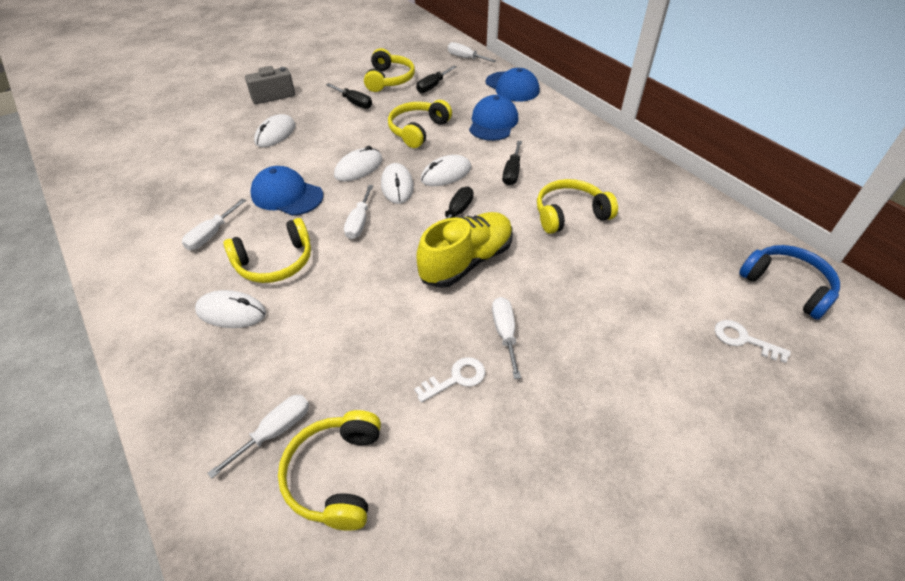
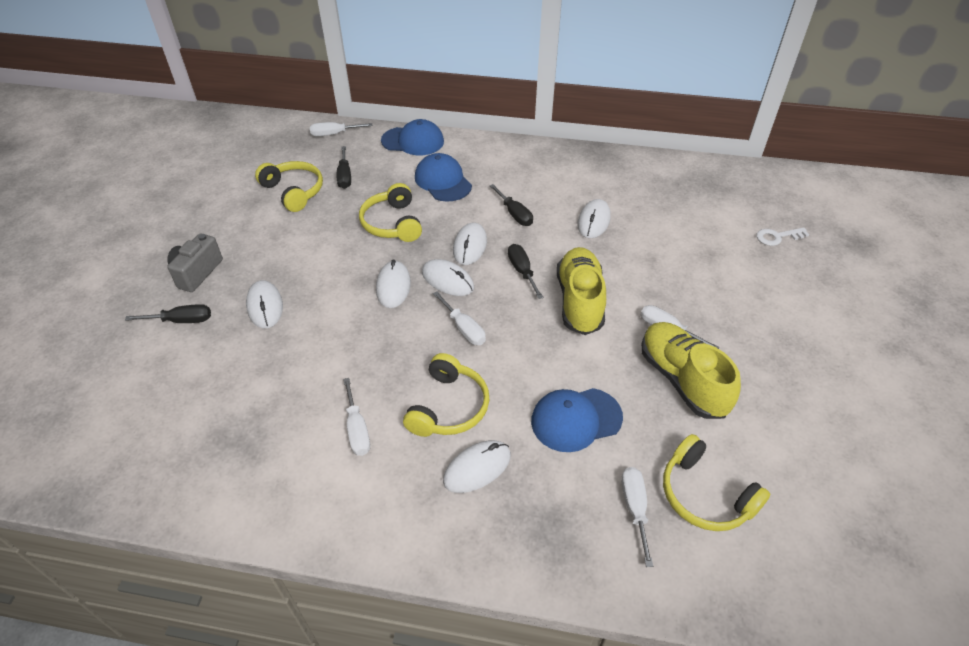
camera: 45 degrees left, 0 degrees up
(287, 195) = (368, 350): blue cap -> blue cap (576, 419)
(354, 103) = (295, 232): black screwdriver -> black screwdriver (181, 321)
(456, 378) = (682, 380): white key -> yellow shoe
(570, 214) = (593, 221): yellow headphones -> white mouse
(787, 286) = (757, 189): blue headphones -> none

